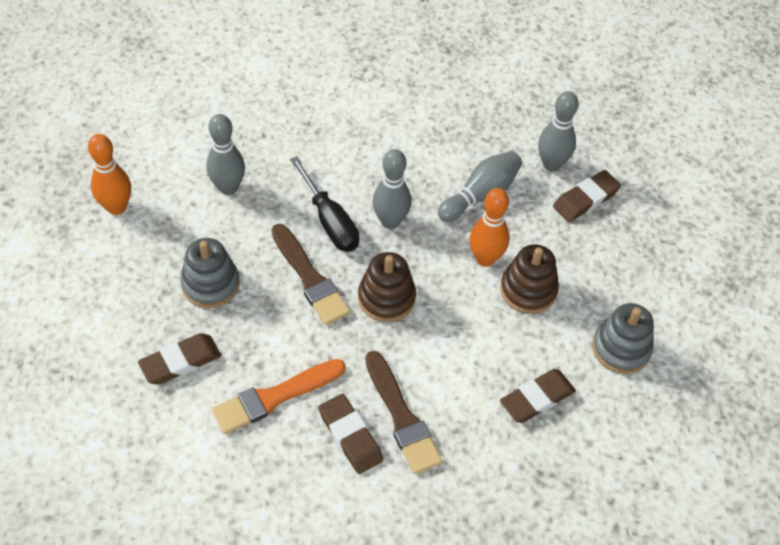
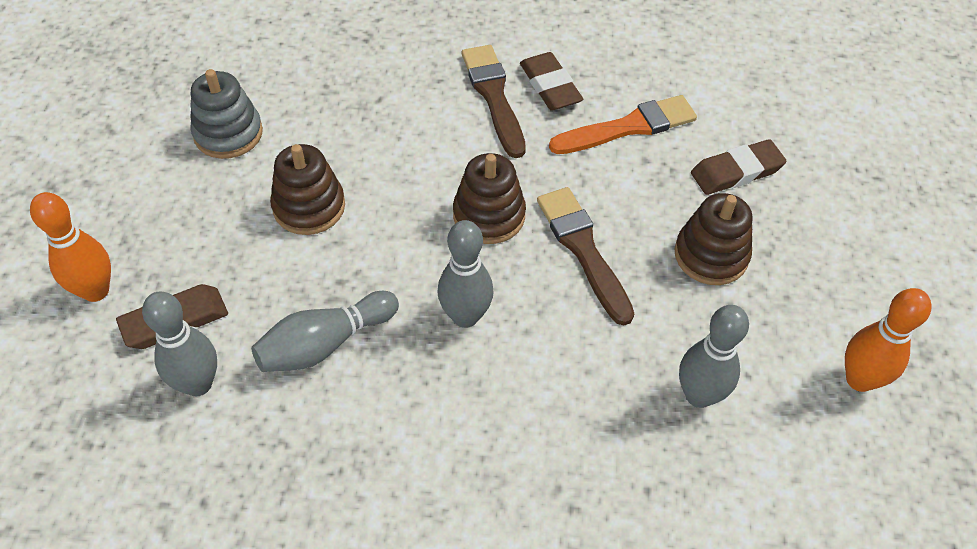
camera: 170 degrees left, 0 degrees up
(210, 284) = (711, 255): grey stacking toy -> brown stacking toy
(329, 221) = (551, 326): black screwdriver -> none
(485, 258) = (349, 251): orange bowling pin -> orange bowling pin (95, 291)
(537, 398) = (344, 97): brown eraser -> none

